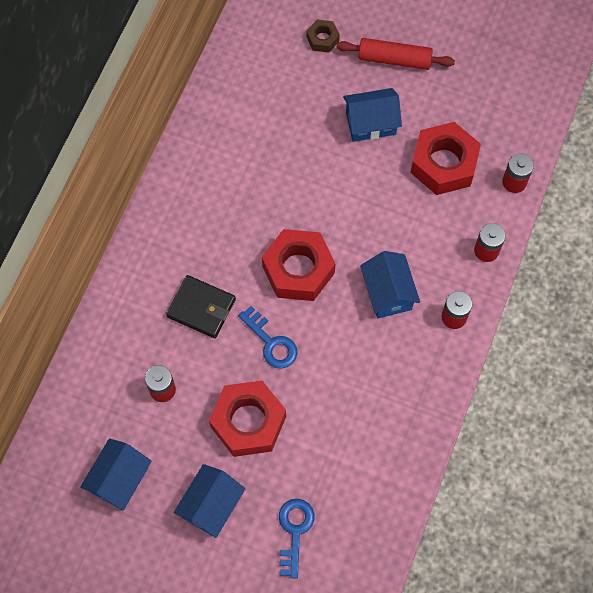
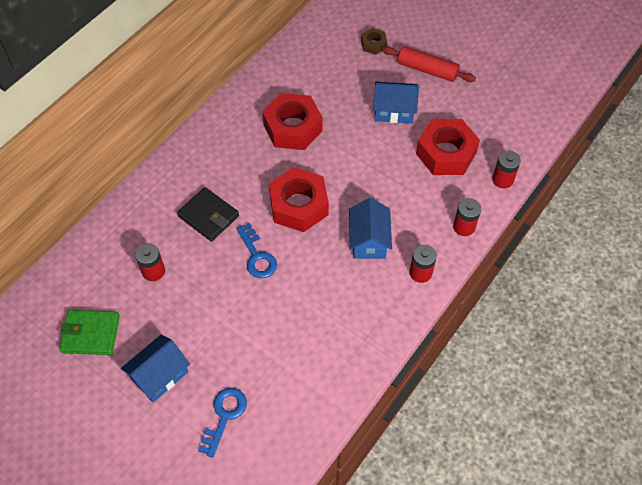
camera: 15 degrees right, 10 degrees down
(119, 479) = (90, 334): blue house -> green wallet
(248, 422) = (216, 314): red nut -> red nut (293, 128)

